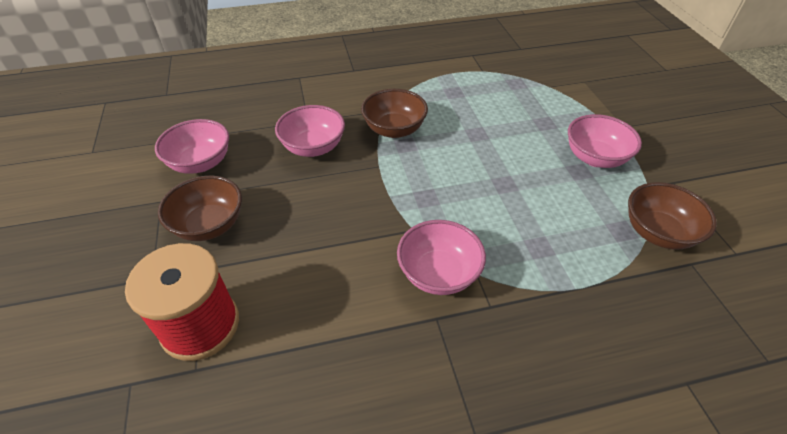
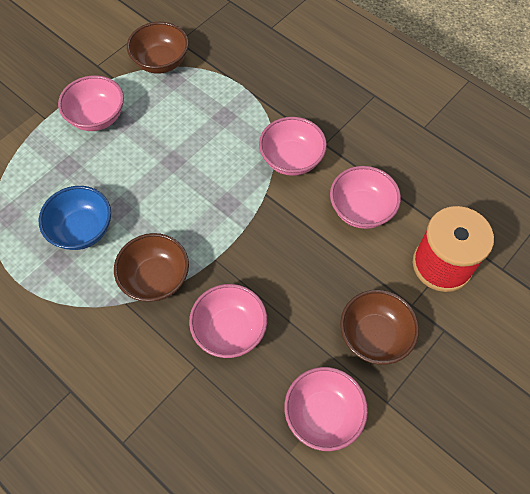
camera: 125 degrees left, 15 degrees up
(326, 296) = (361, 209): none -> pink bowl
(472, 111) = (82, 230): none -> blue bowl

